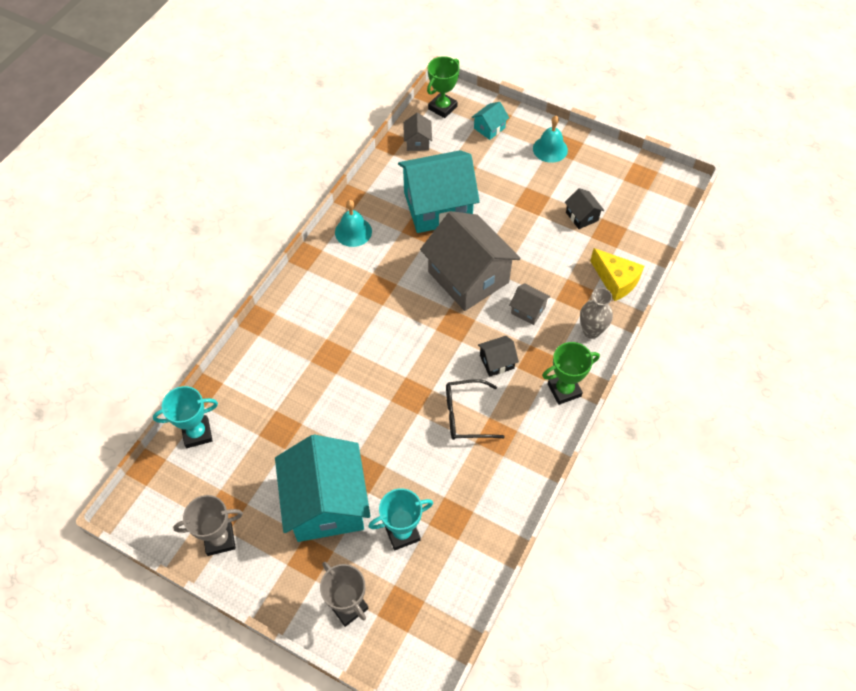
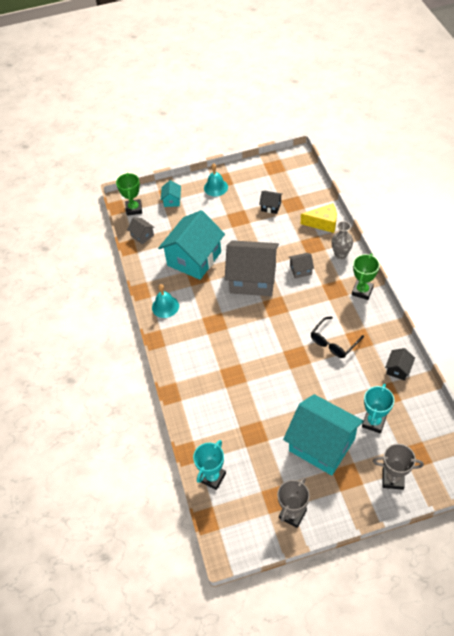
camera: 40 degrees left, 5 degrees down
(496, 362) = (316, 306): black house -> black house (398, 369)

